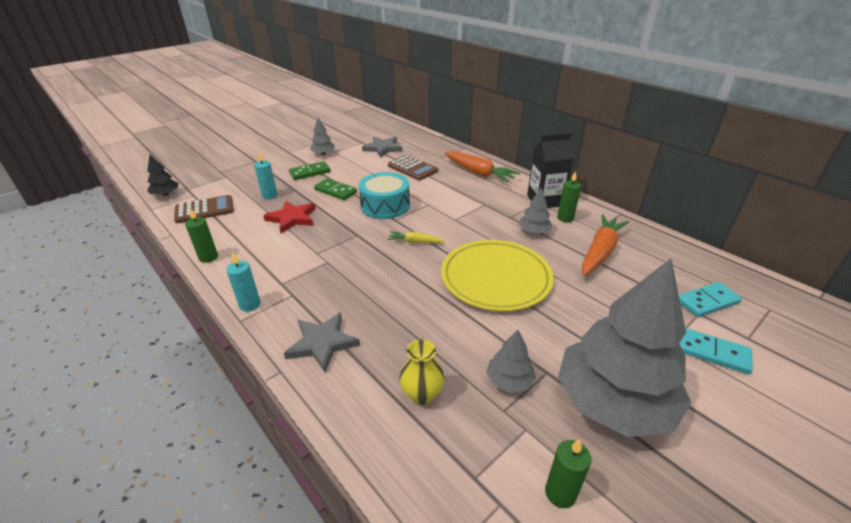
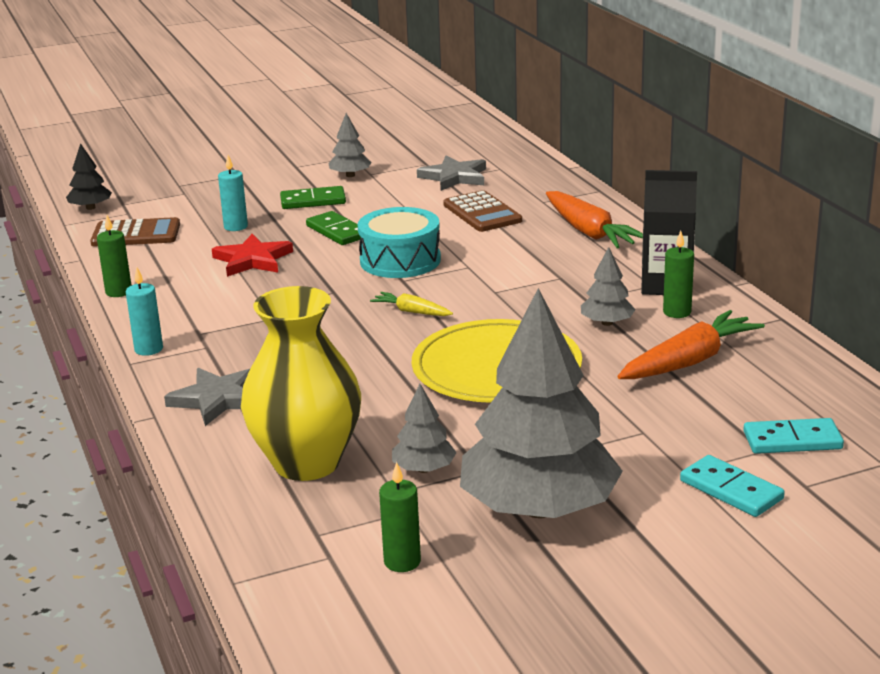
camera: 20 degrees right, 10 degrees down
(422, 394) = (307, 463): yellow vase -> yellow vase, size x2.08

